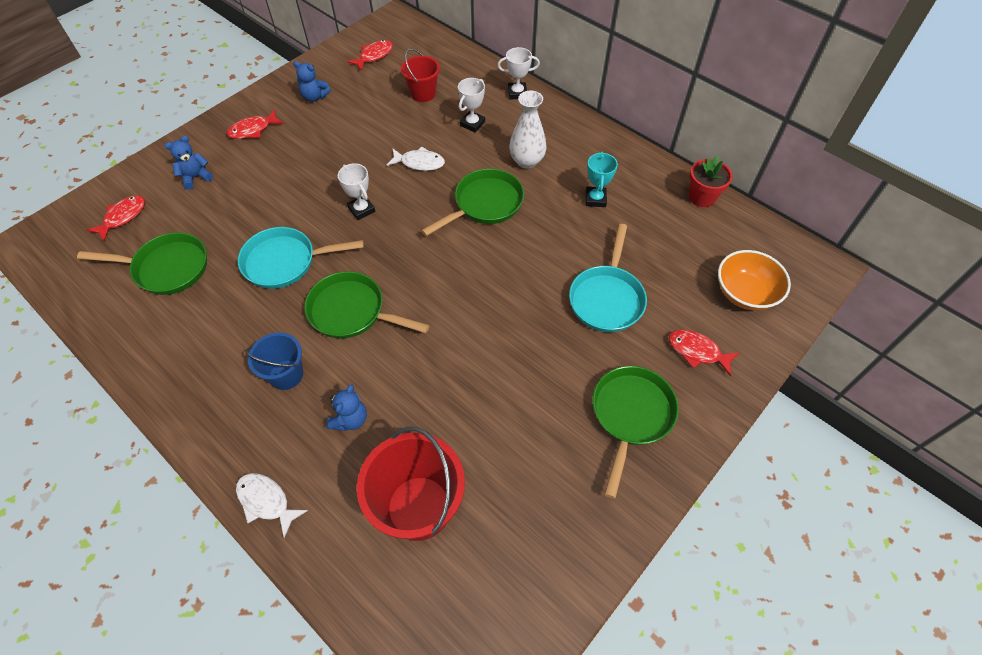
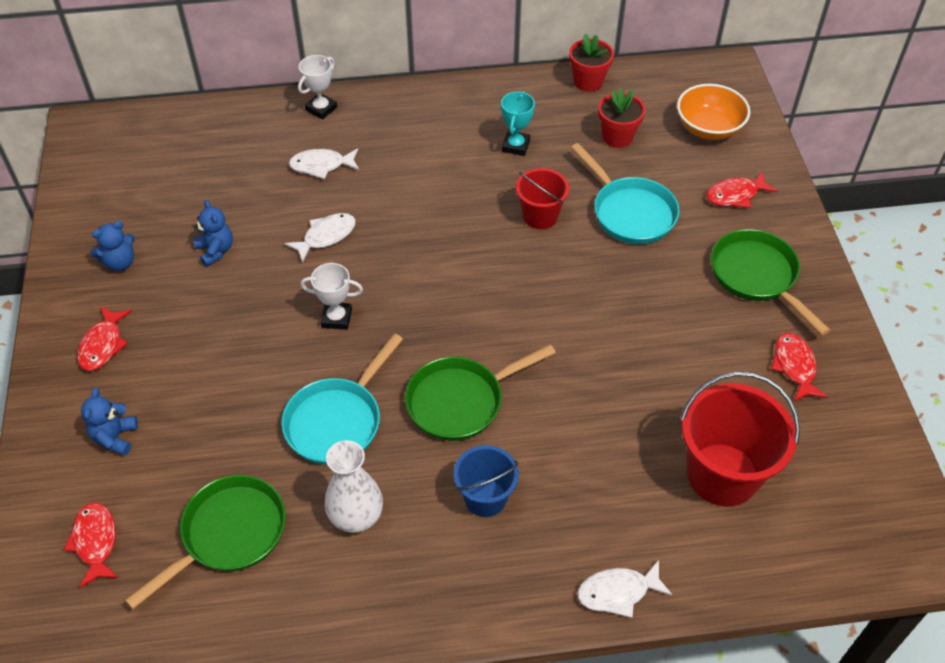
camera: 50 degrees left, 5 degrees down
(350, 419) = (586, 474): blue teddy bear -> blue teddy bear (216, 250)
(374, 56) = (121, 178): red fish -> red fish (794, 366)
(423, 93) = (231, 175): red bucket -> red bucket (540, 216)
(472, 124) = (321, 166): white trophy -> white fish
(485, 204) = (436, 222): green pan -> none
(527, 161) = (417, 160): white vase -> white vase (356, 516)
(595, 199) = (516, 146): turquoise trophy -> turquoise trophy turned 60 degrees clockwise
(669, 246) = (617, 137): none -> red flower pot

